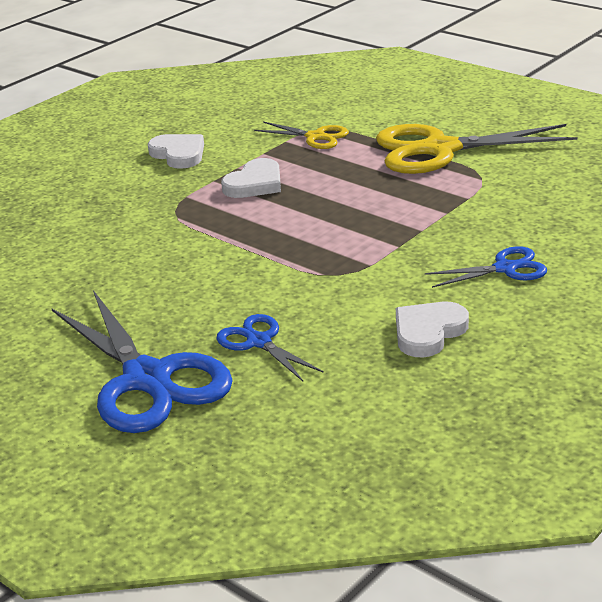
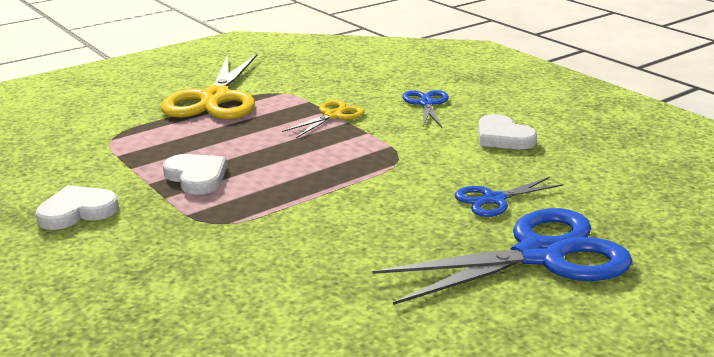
camera: 80 degrees left, 5 degrees down
(315, 137) = (127, 141): yellow scissors -> yellow scissors (333, 116)

